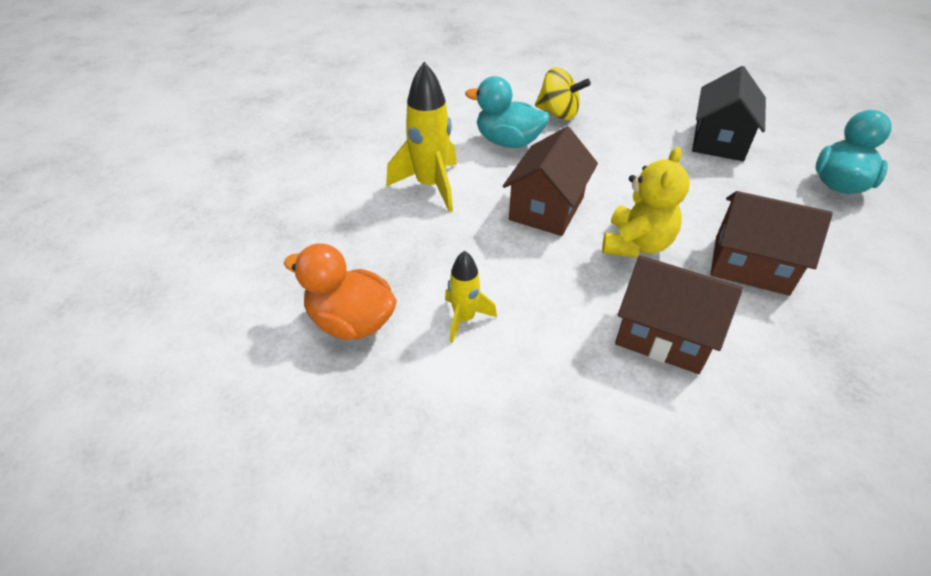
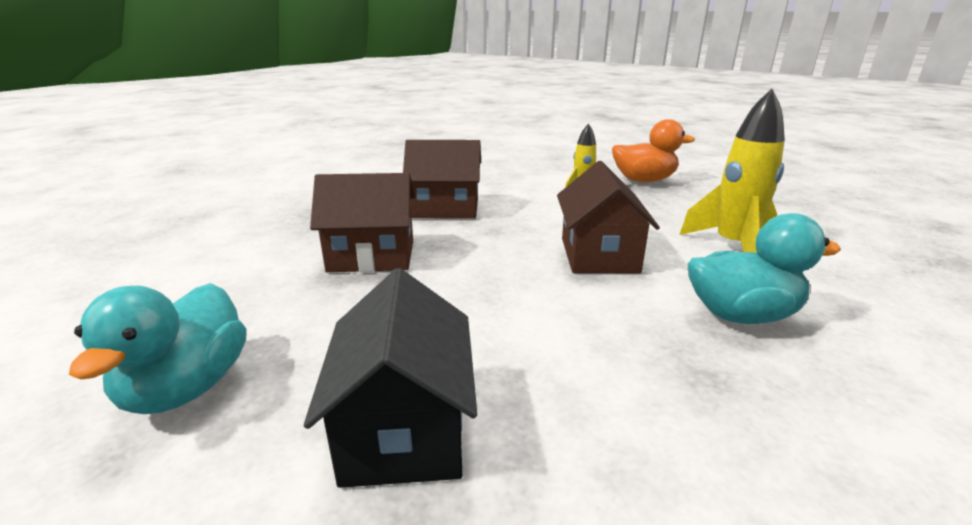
camera: 155 degrees right, 20 degrees down
(558, 113) = (752, 399): yellow spinning top -> none
(636, 244) = (489, 248): yellow teddy bear -> none

